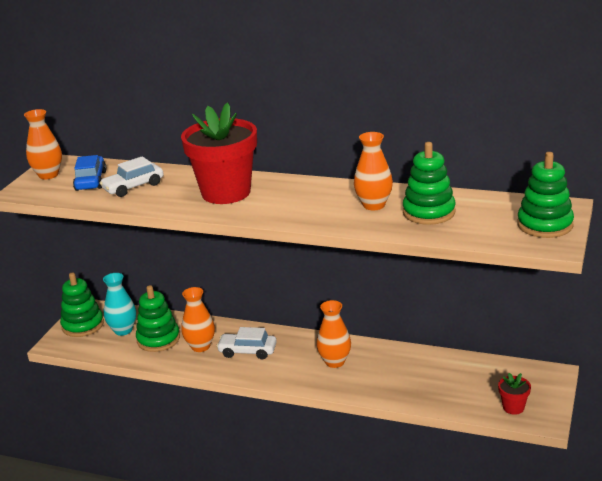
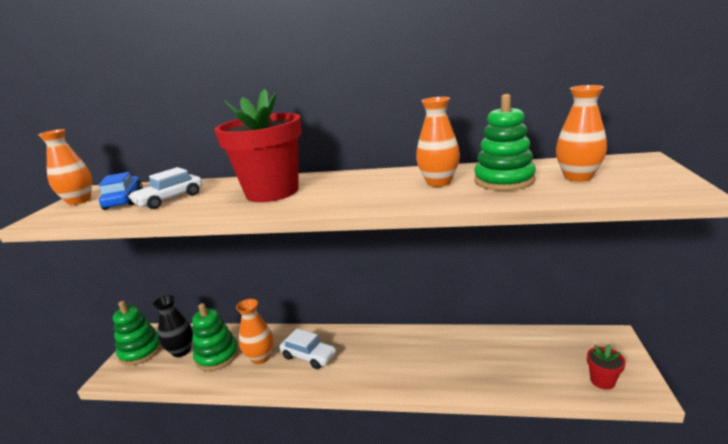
camera: 10 degrees left, 5 degrees down
(123, 330) = (181, 351): turquoise vase -> black vase
(247, 351) = (309, 356): white car -> white car turned 150 degrees counterclockwise
(335, 362) = (398, 355): orange vase -> orange vase (578, 177)
(545, 225) = (644, 175): green stacking toy -> none

